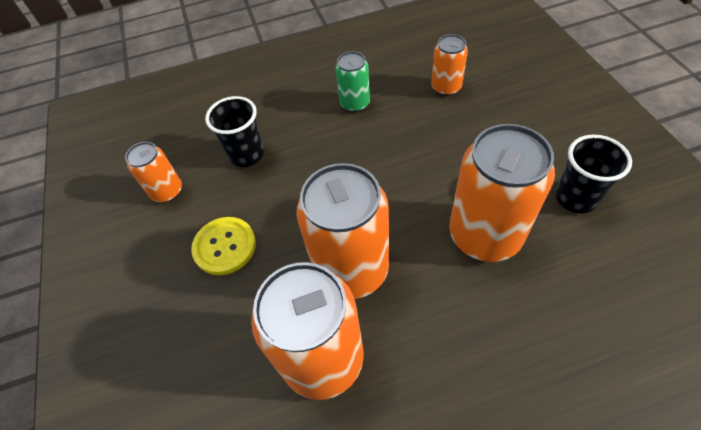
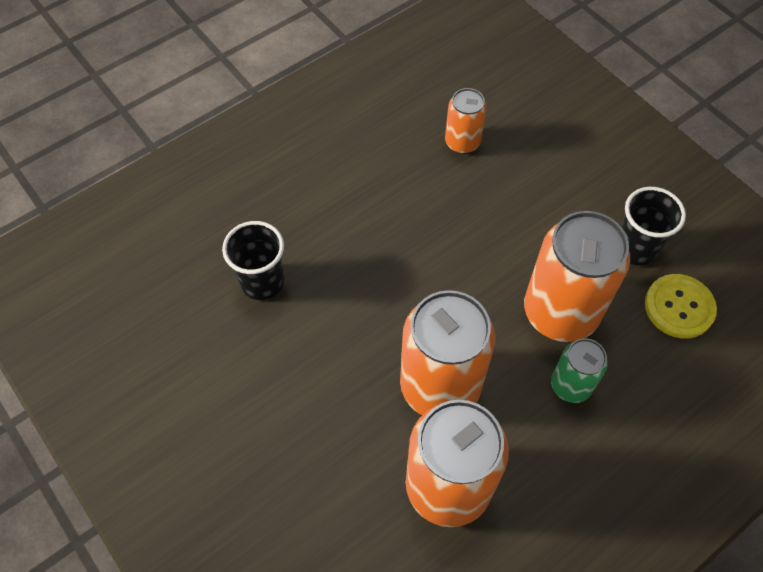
camera: 25 degrees left, 5 degrees up
(167, 191) = (185, 353): orange can -> none
(224, 246) = (289, 400): yellow button -> yellow button (679, 307)
(355, 103) = (364, 185): green can -> green can (571, 385)

